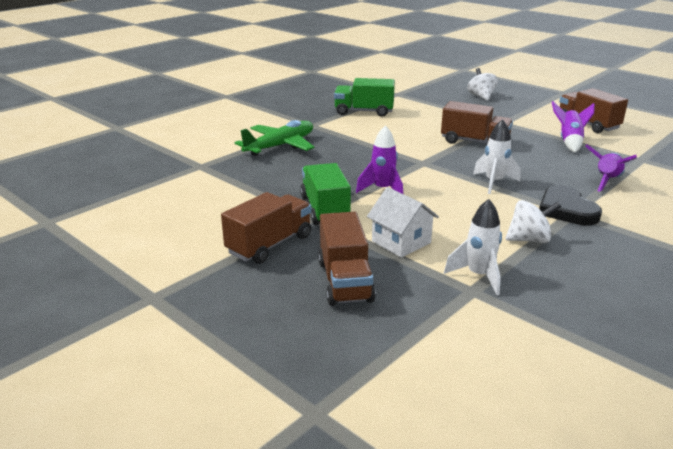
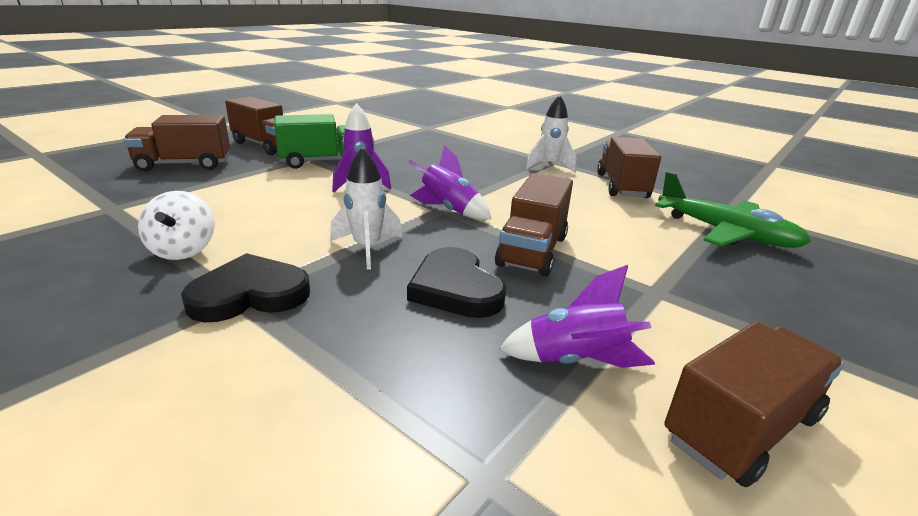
camera: 85 degrees right, 0 degrees up
(280, 146) = (481, 149): green plane -> green plane (726, 233)
(364, 112) = (622, 186): green truck -> brown truck
(401, 242) = (234, 186): white house -> none
(478, 276) = (134, 213): white rocket -> white rocket (549, 166)
(481, 96) = (811, 285): white spinning top -> none
(527, 161) = (455, 288): none -> black heart
(607, 181) = (348, 369): purple rocket -> purple rocket (448, 210)

